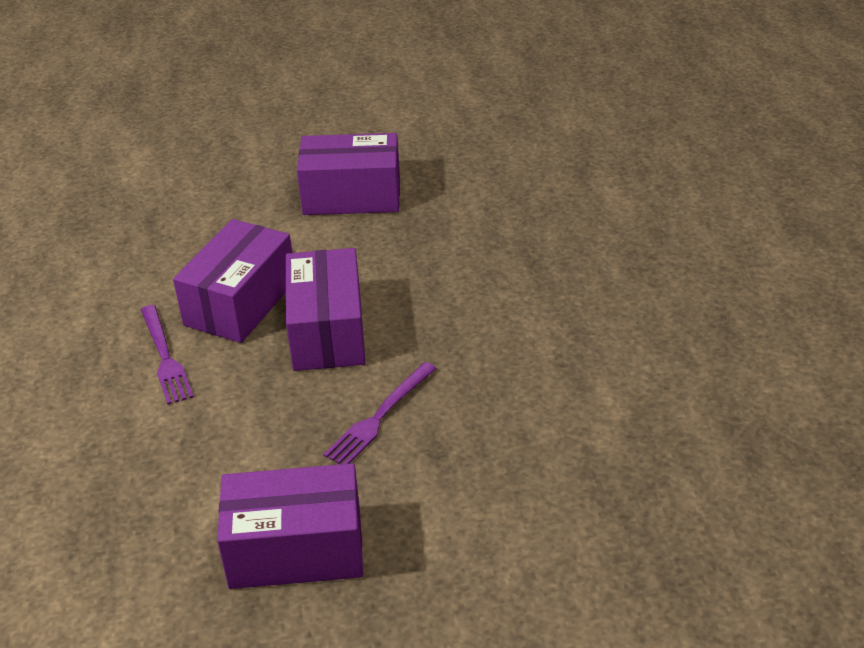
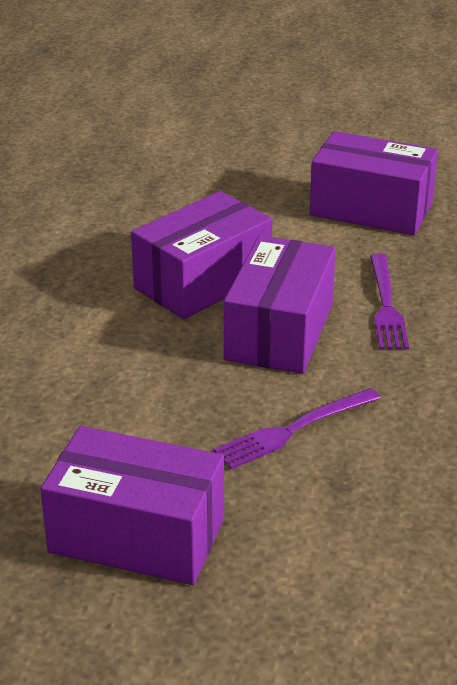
camera: 20 degrees right, 5 degrees down
(165, 357) = (100, 313): purple fork -> purple fork (386, 305)

